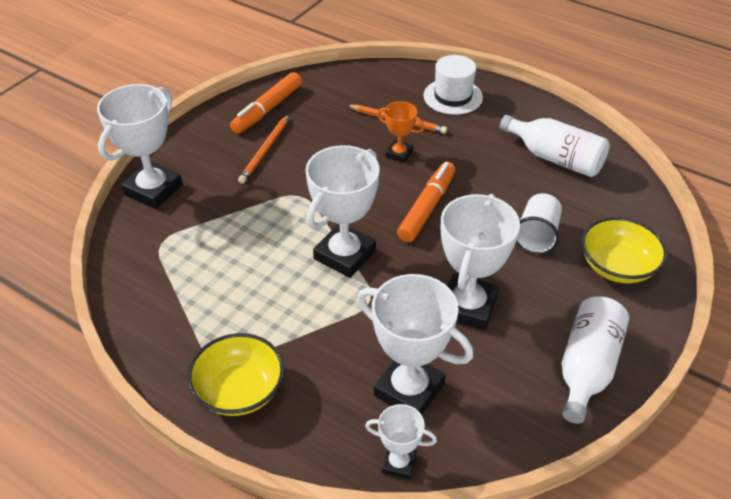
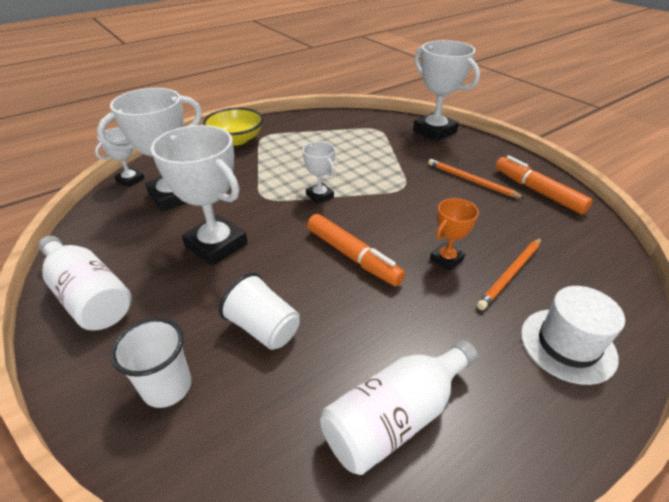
camera: 110 degrees right, 5 degrees down
(344, 255) = (320, 196): white trophy -> white trophy, size x0.53
(617, 266) = (167, 387): yellow bowl -> white cup

